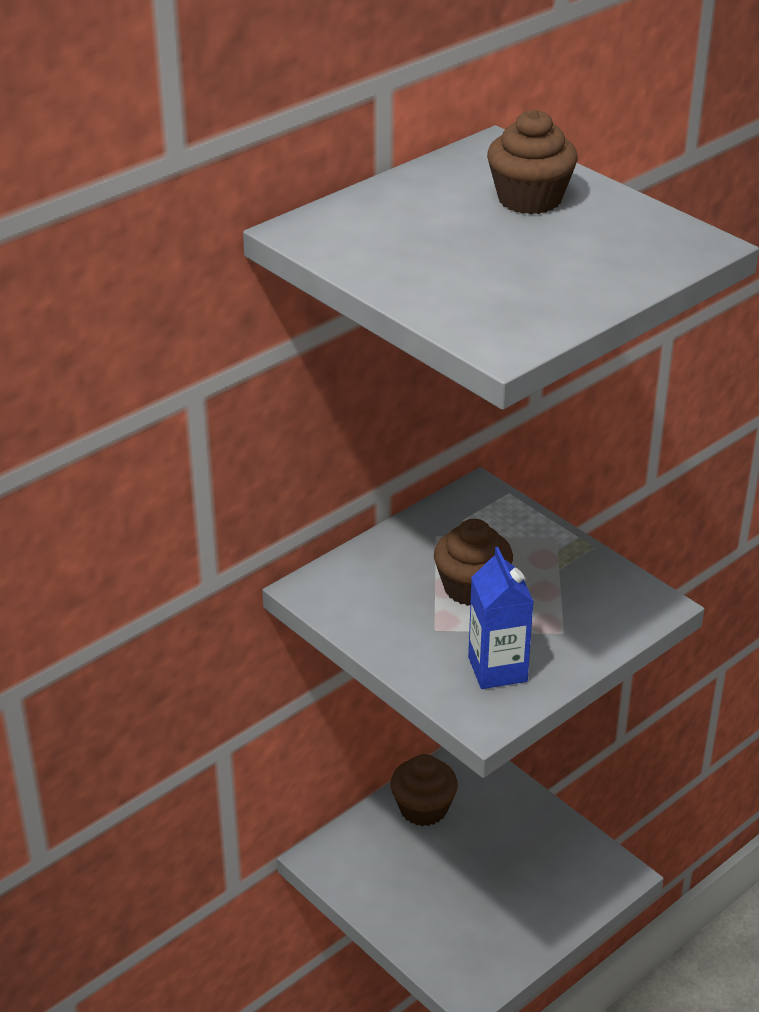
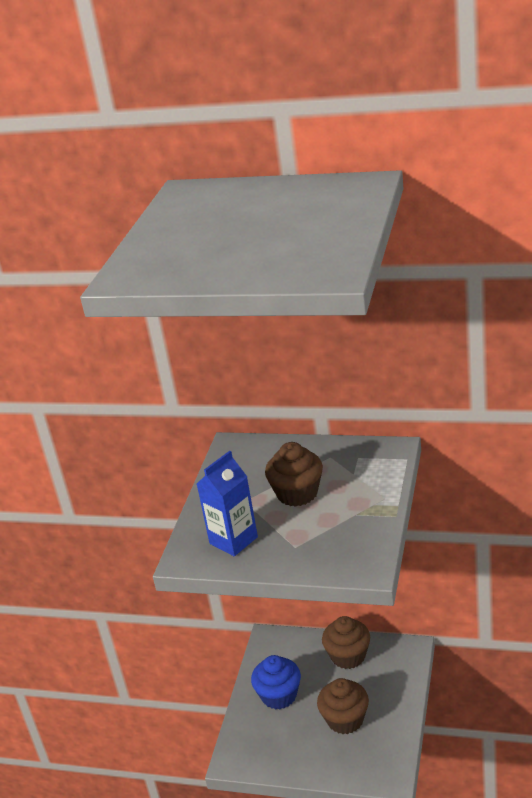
camera: 60 degrees right, 5 degrees down
(417, 898) = (279, 695): none -> blue cupcake
(529, 199) = (313, 214): brown cupcake -> brown cupcake (345, 719)

